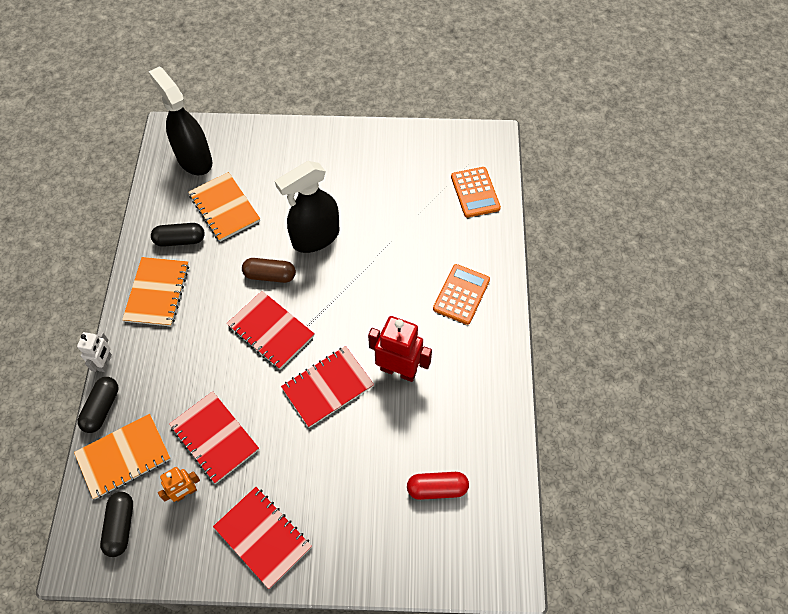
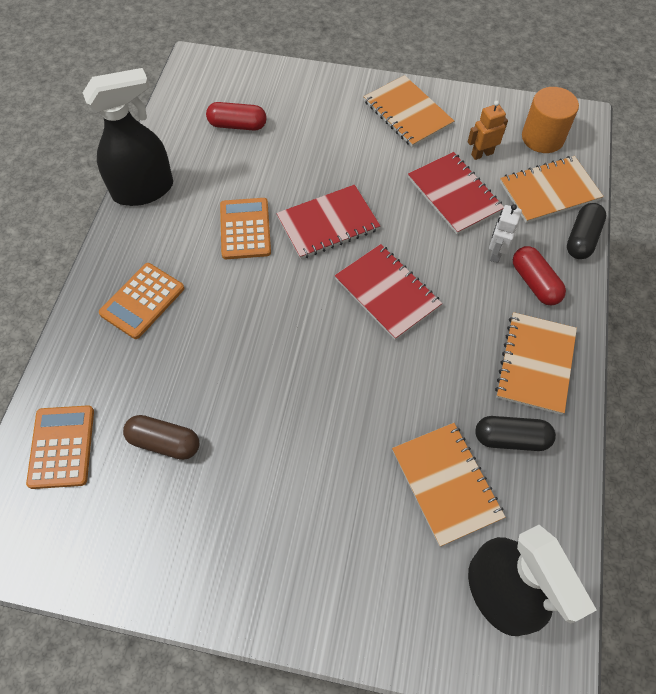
camera: 170 degrees left, 0 degrees up
(105, 362) = (588, 286): white robot -> white robot (496, 253)
(121, 526) = (542, 137): black capsule -> orange cylinder
(149, 359) = (535, 283): none -> red capsule
(263, 537) = (407, 113): red notebook -> orange notebook
(270, 275) = (383, 364): brown capsule -> brown capsule (164, 442)
(315, 237) = (314, 410): black spray bottle -> black spray bottle (143, 190)
(398, 370) = (245, 229): red robot -> orange calculator

